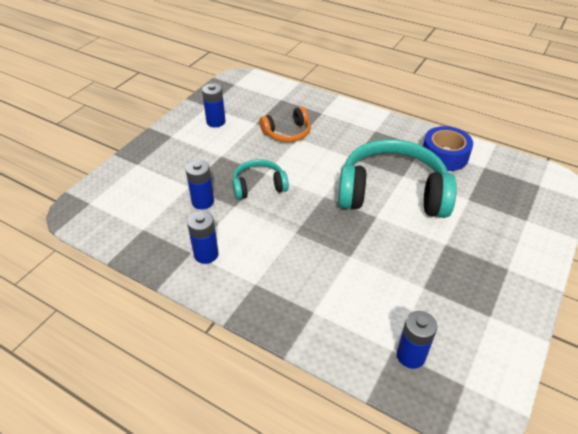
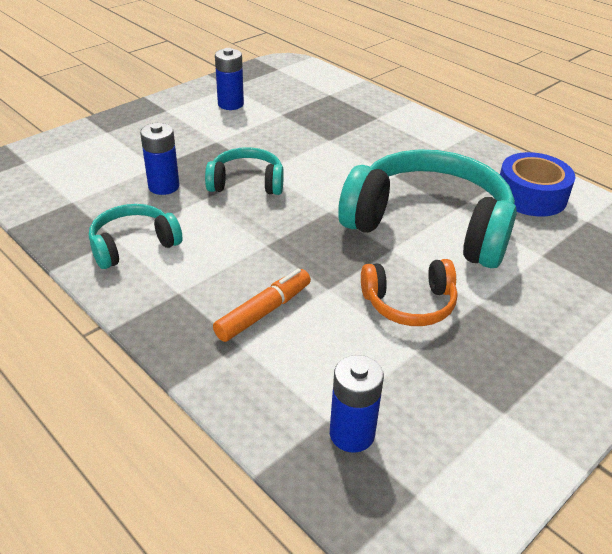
camera: 15 degrees right, 5 degrees down
(206, 254) = (133, 245): blue battery -> turquoise headphones
(287, 133) = (318, 131): orange headphones -> orange headphones (409, 303)
(318, 284) = (264, 312): none -> orange marker

